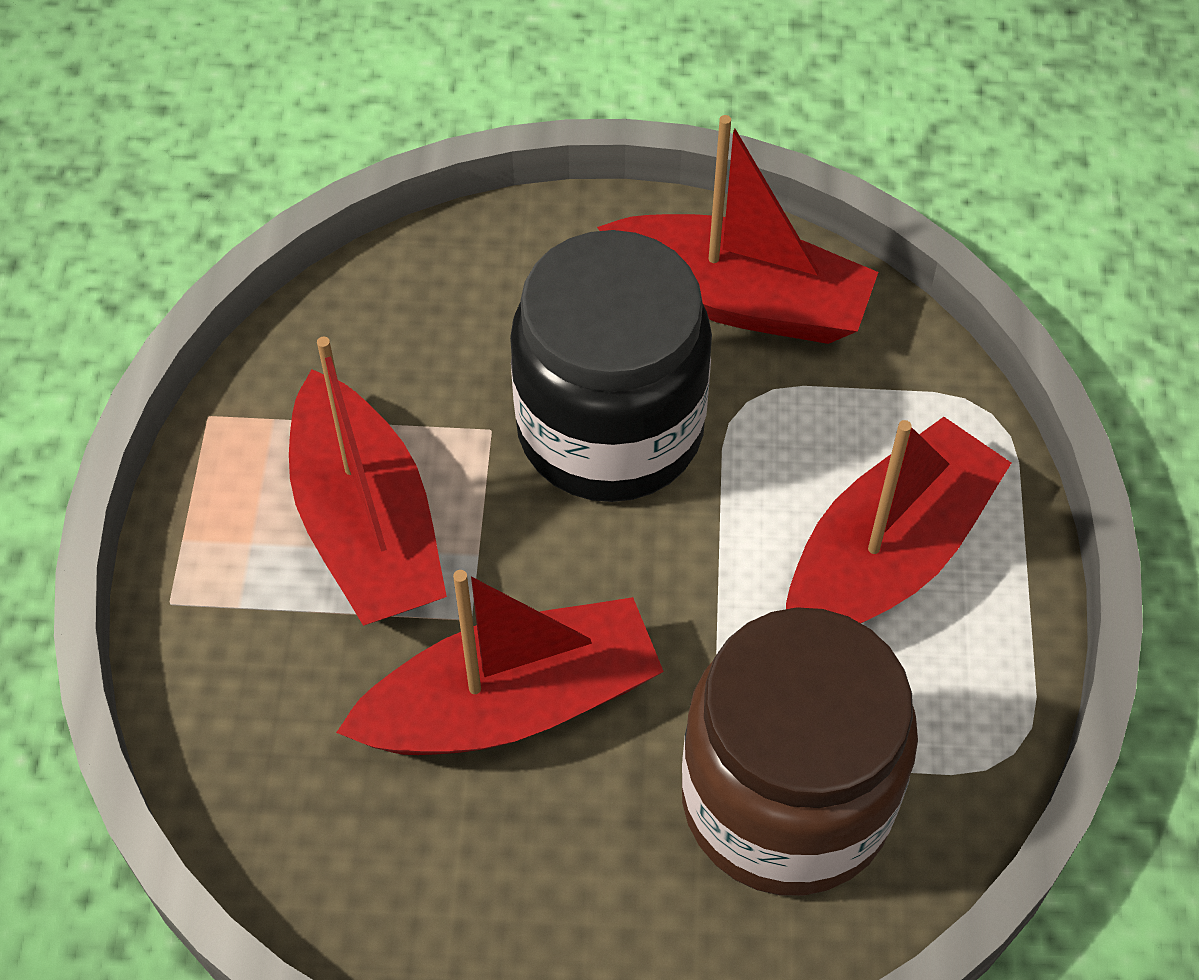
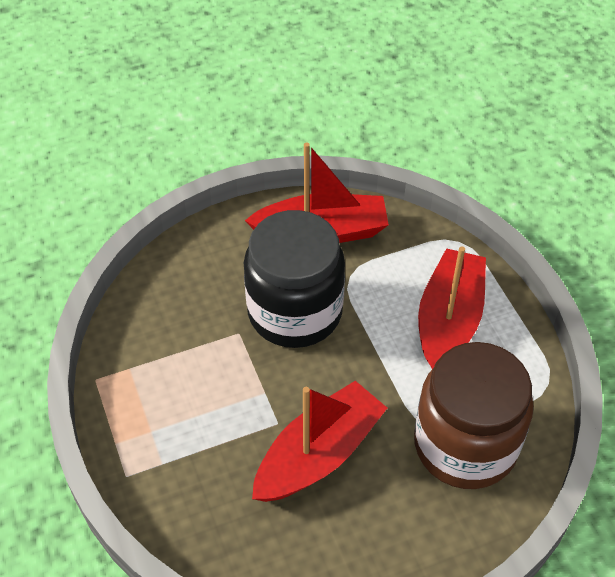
camera: 25 degrees left, 5 degrees down
(366, 526) = (204, 400): red boat -> none

